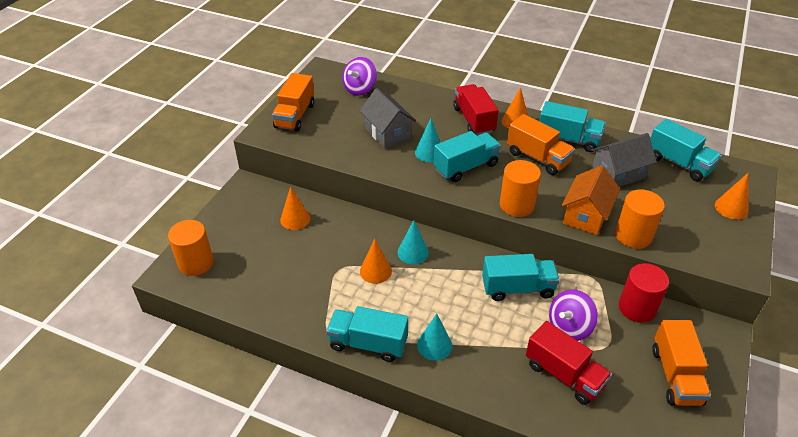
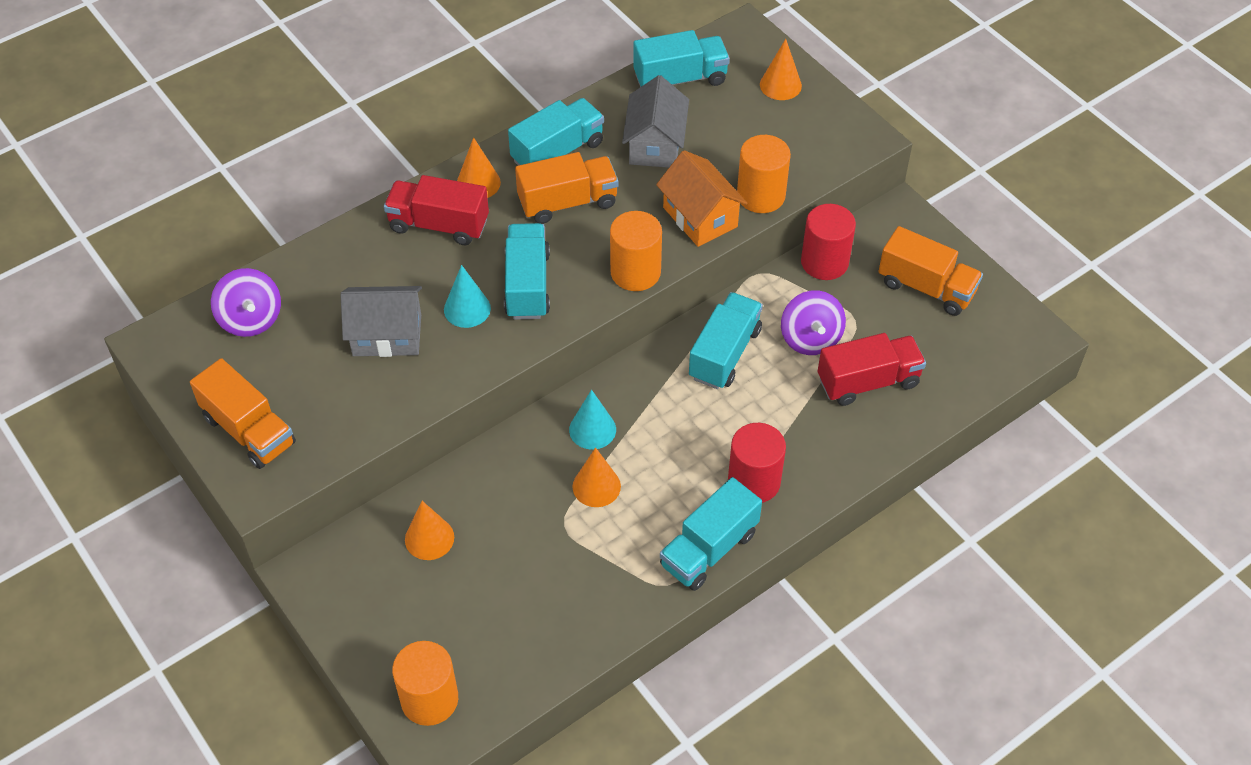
camera: 60 degrees left, 10 degrees up
(434, 345) = (754, 481): turquoise cone -> red cylinder

